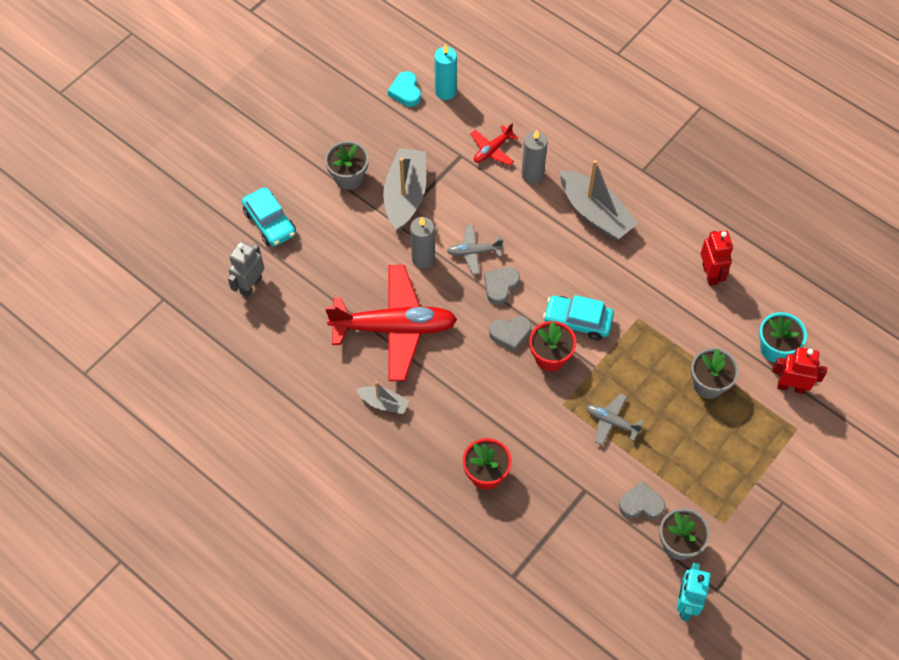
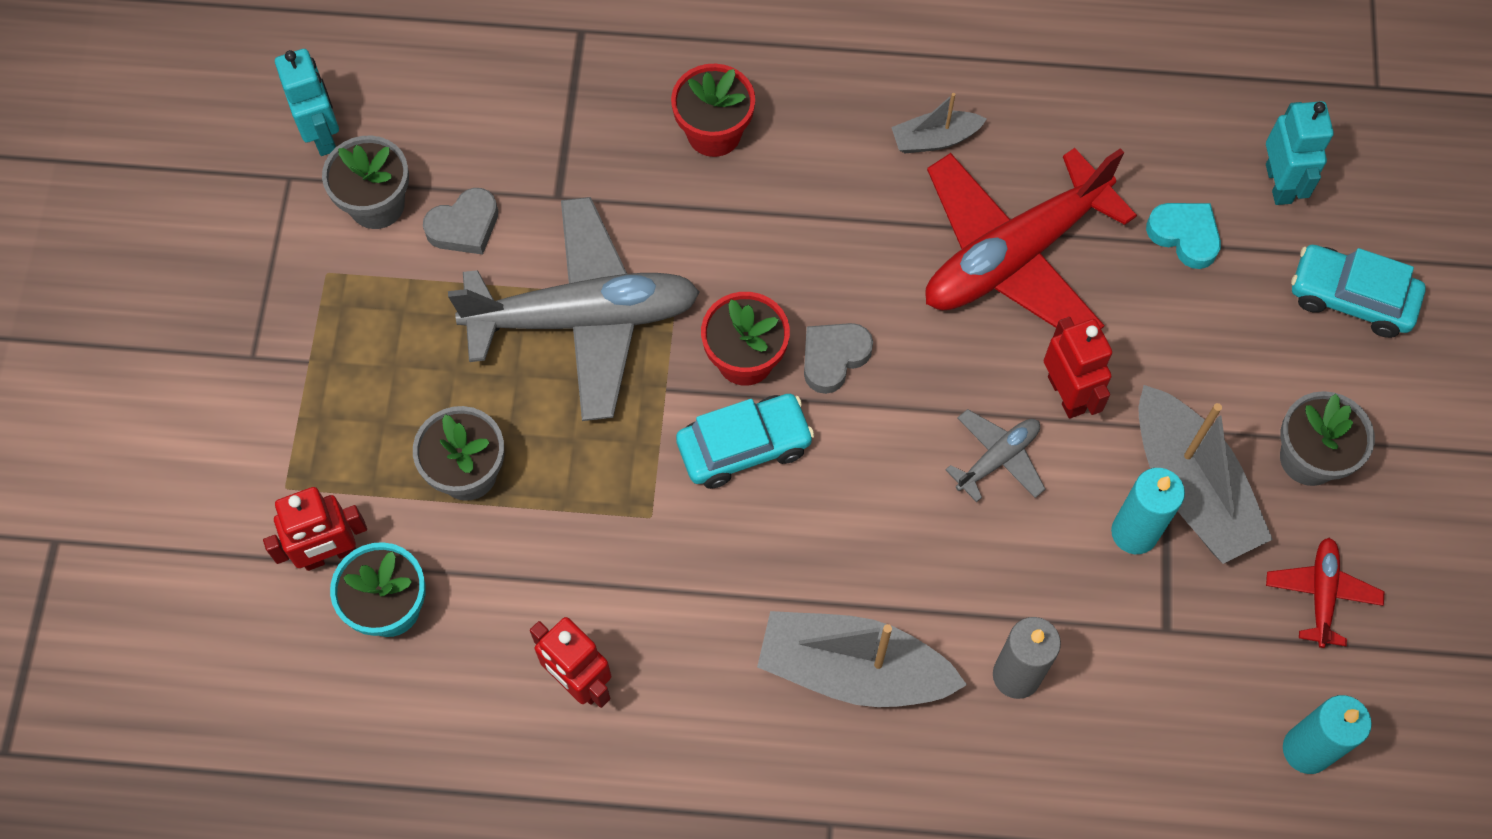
camera: 145 degrees right, 5 degrees up
(250, 285) = (1279, 183): grey robot -> turquoise robot
(406, 92) = (1373, 698): turquoise heart -> turquoise heart (1184, 236)
(423, 259) = (1066, 394): grey candle -> red robot
(443, 194) = (1134, 532): none -> turquoise candle
(492, 150) = (1123, 679): red plane -> red plane (1321, 594)
(500, 286) = (909, 427): grey heart -> none
(611, 422) = (583, 318): grey plane -> grey plane, size x2.22

